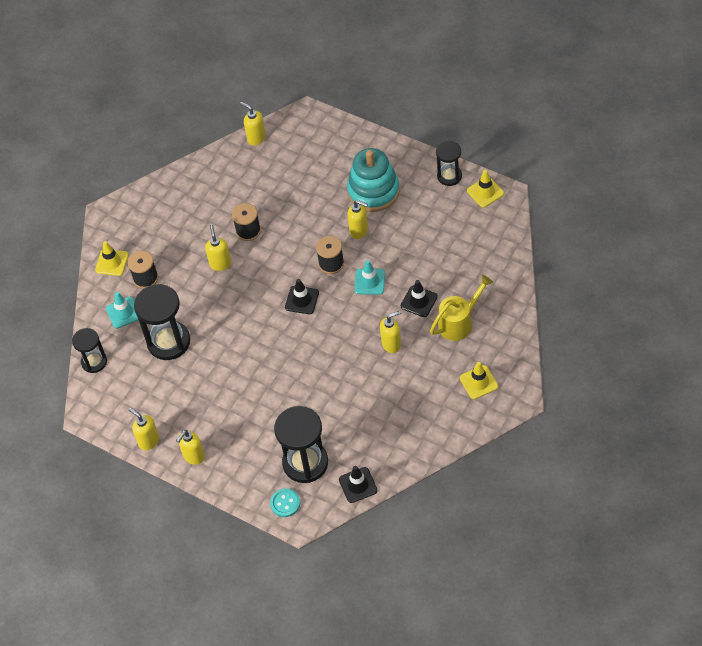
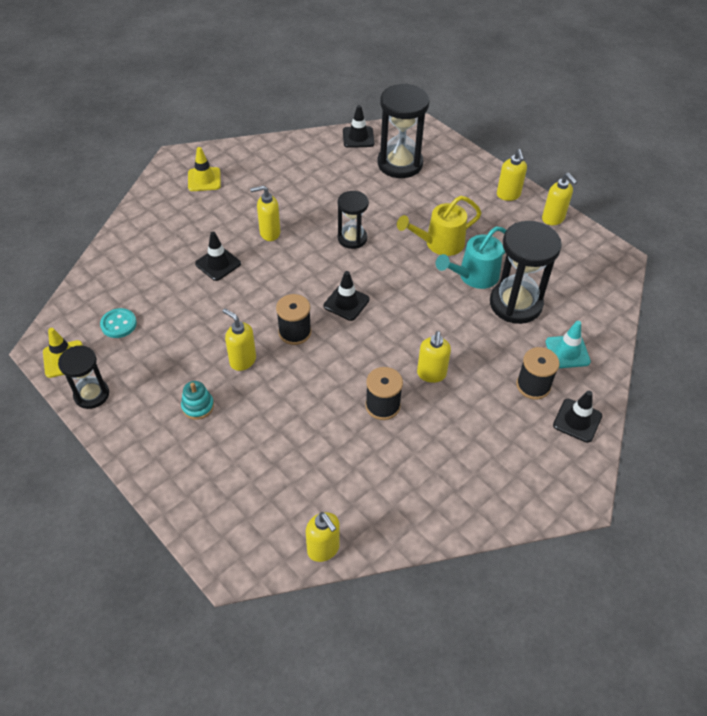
camera: 170 degrees left, 5 degrees down
(94, 362) = (608, 308): black hourglass -> black hourglass (352, 238)
(112, 262) = (577, 420): yellow traffic cone -> black traffic cone
(193, 456) = (508, 195): yellow soap dispenser -> yellow soap dispenser turned 120 degrees clockwise
(207, 357) = (474, 276): none -> turquoise watering can
(285, 503) = (429, 141): turquoise button -> turquoise button (118, 324)
(369, 281) = (260, 299): turquoise traffic cone -> none
(373, 191) = (198, 406): turquoise stacking toy -> turquoise stacking toy, size x0.44
(459, 322) = (189, 233): yellow watering can -> yellow watering can (439, 243)

